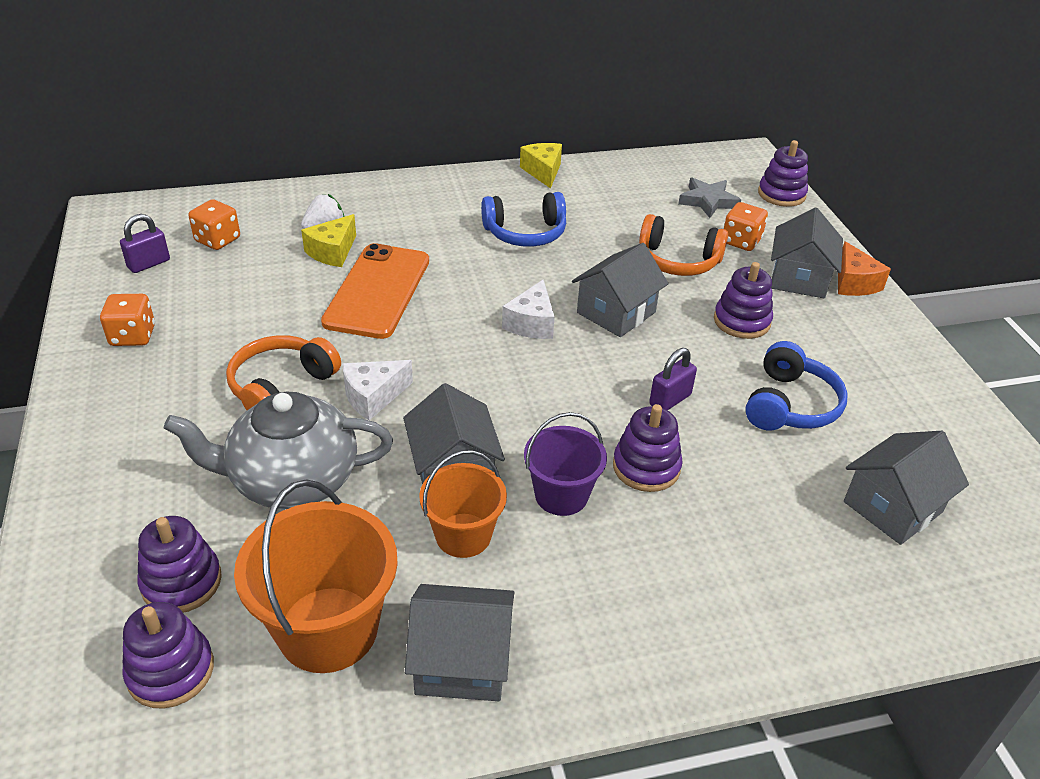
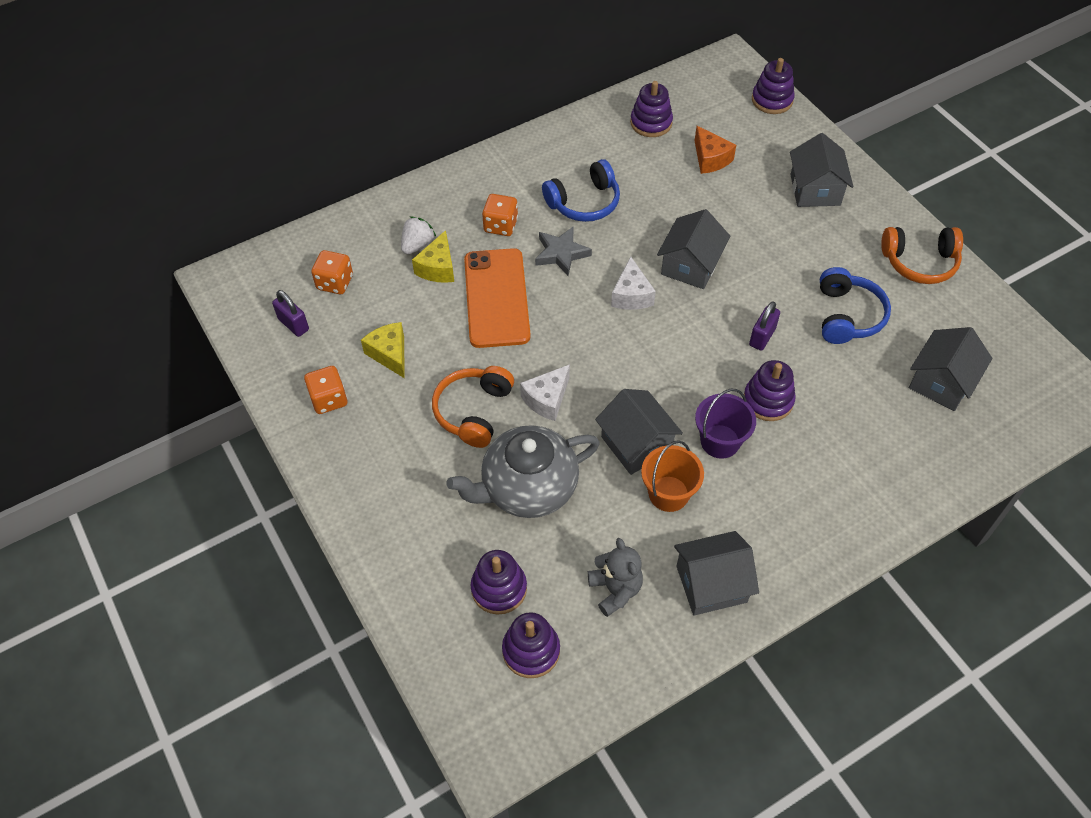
camera: 15 degrees left, 15 degrees up
(149, 264) = (293, 324): purple padlock -> purple padlock turned 75 degrees counterclockwise
(328, 629) = (615, 590): orange bucket -> grey teddy bear
(543, 172) = (567, 128): yellow cheese -> yellow cheese (390, 354)
(677, 261) = (716, 198): orange headphones -> orange headphones (919, 262)
(708, 201) = (716, 125): grey star -> grey star (561, 253)
(741, 241) = (758, 163): orange dice -> orange dice (500, 225)
(741, 321) = (787, 246): purple stacking toy -> purple stacking toy (651, 123)
(853, 283) = (857, 183): orange cheese -> orange cheese (710, 159)

